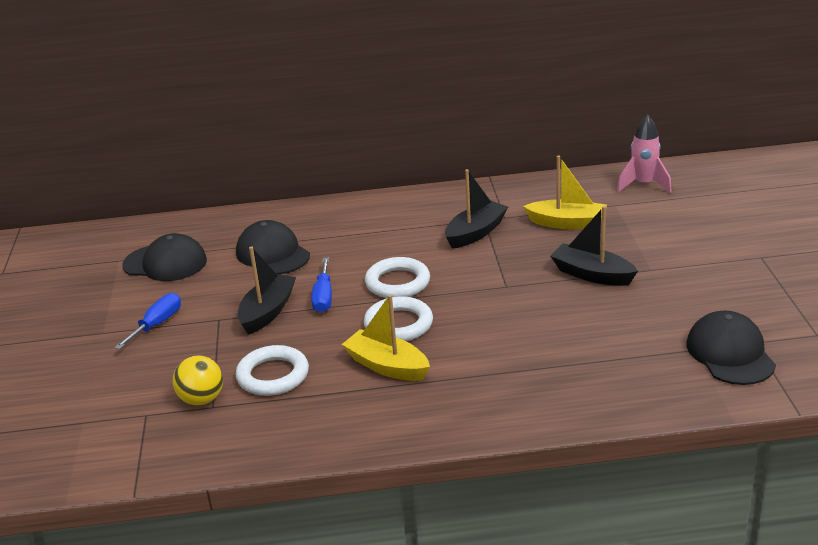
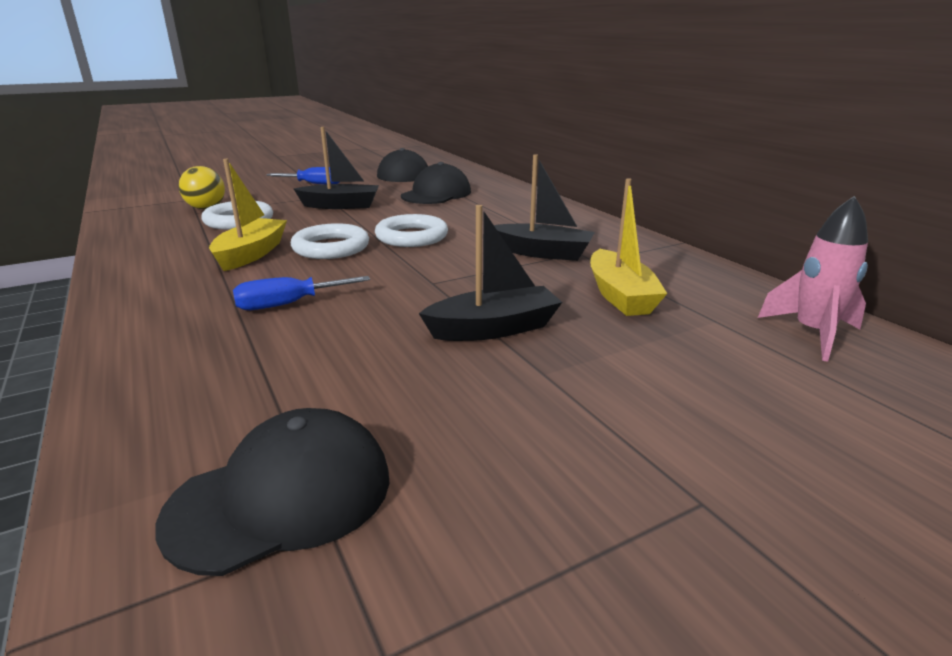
camera: 65 degrees right, 5 degrees down
(323, 297) = (372, 217): blue screwdriver -> blue screwdriver (288, 304)
(592, 274) = (494, 329): black boat -> black boat turned 60 degrees clockwise

